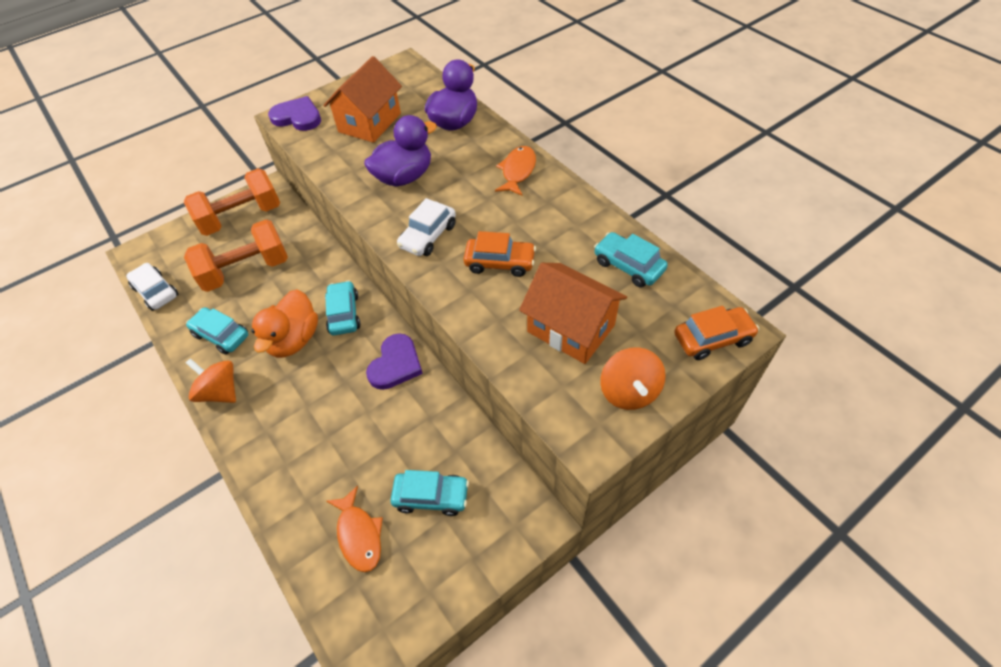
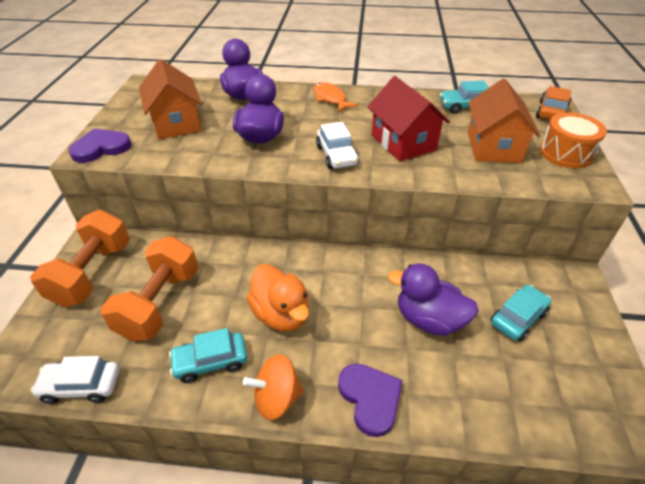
camera: 50 degrees left, 10 degrees down
(344, 314) = (293, 270): turquoise car -> none
(359, 535) = (521, 379): orange fish -> none
(370, 433) = (429, 319): none -> purple duck
(395, 364) = (378, 270): purple heart -> purple heart (370, 398)
(500, 262) = (403, 142): orange car -> red house
(571, 328) = (493, 147): orange house -> orange house turned 75 degrees counterclockwise
(629, 391) = (565, 153): orange spinning top -> orange drum

